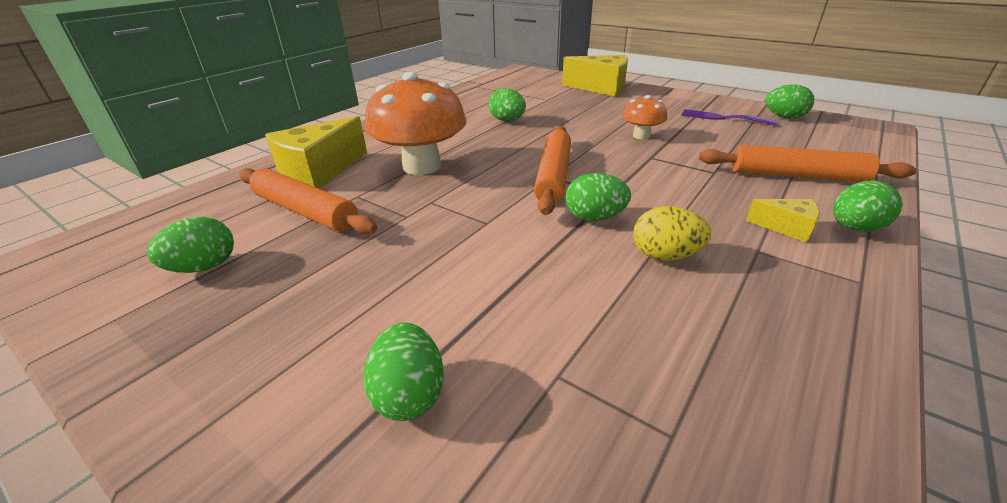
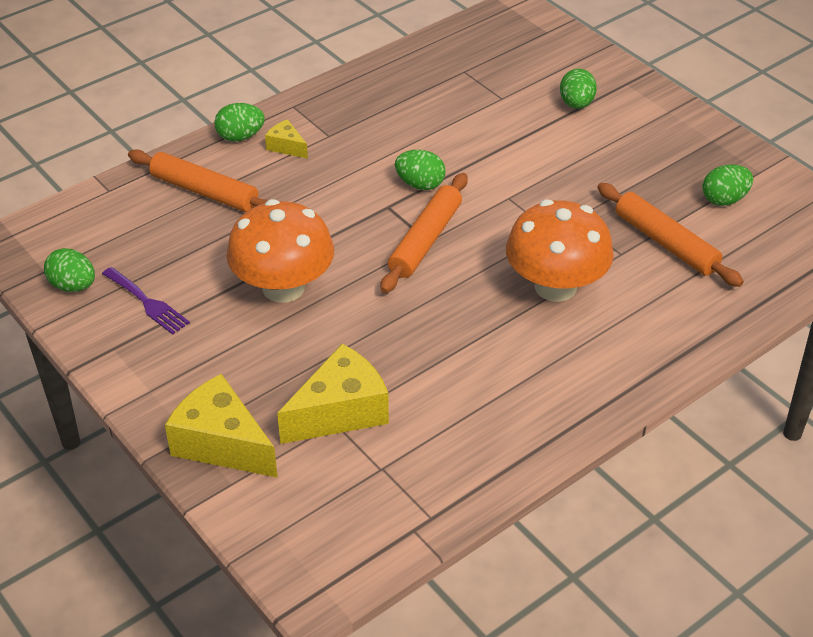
camera: 165 degrees left, 10 degrees up
(319, 171) = (668, 302): yellow cheese -> yellow cheese (340, 412)
(507, 120) = (426, 366): green egg -> none
(641, 136) = (283, 287): orange mushroom -> orange mushroom, size x2.01
(665, 256) = (394, 144): yellow egg -> none

